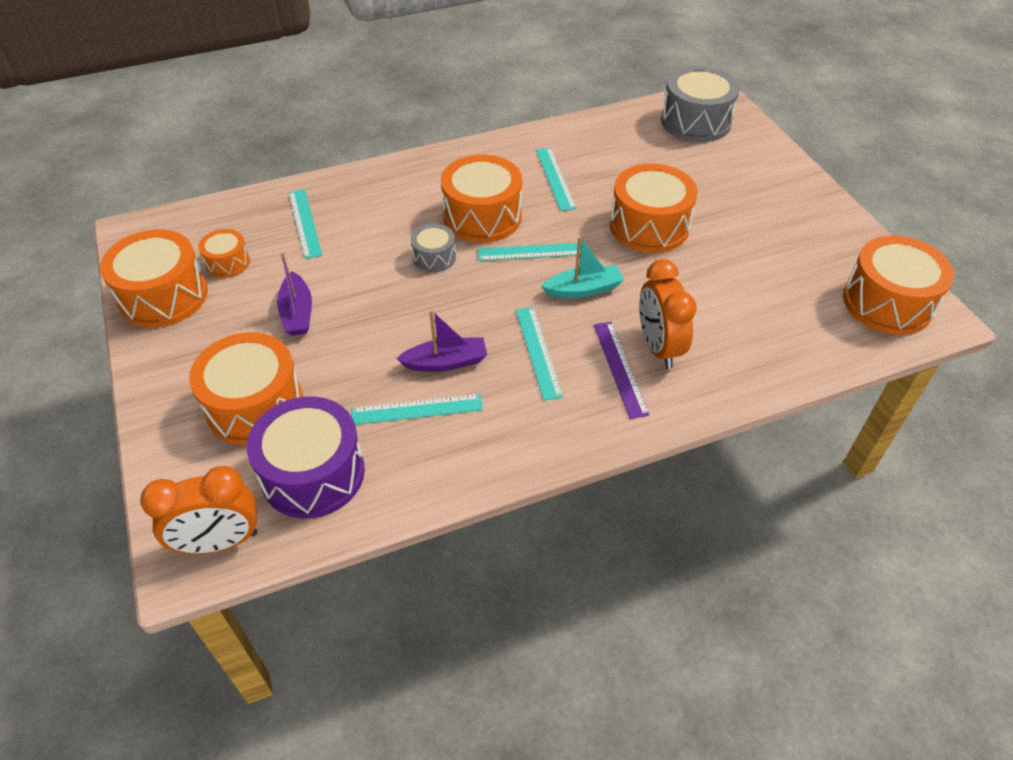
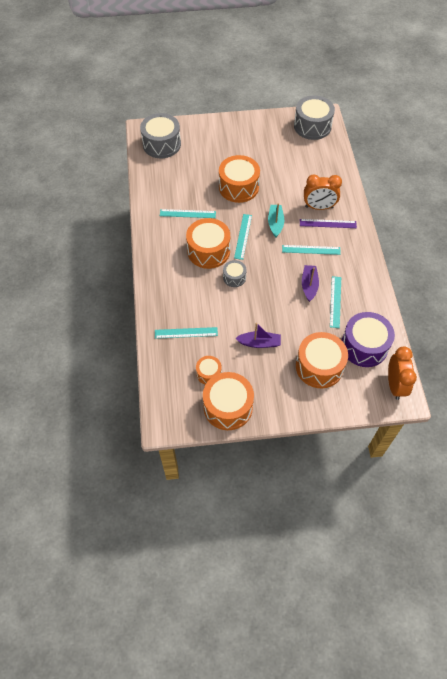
camera: 75 degrees left, 10 degrees up
(887, 303) = (312, 126): orange drum -> grey drum

